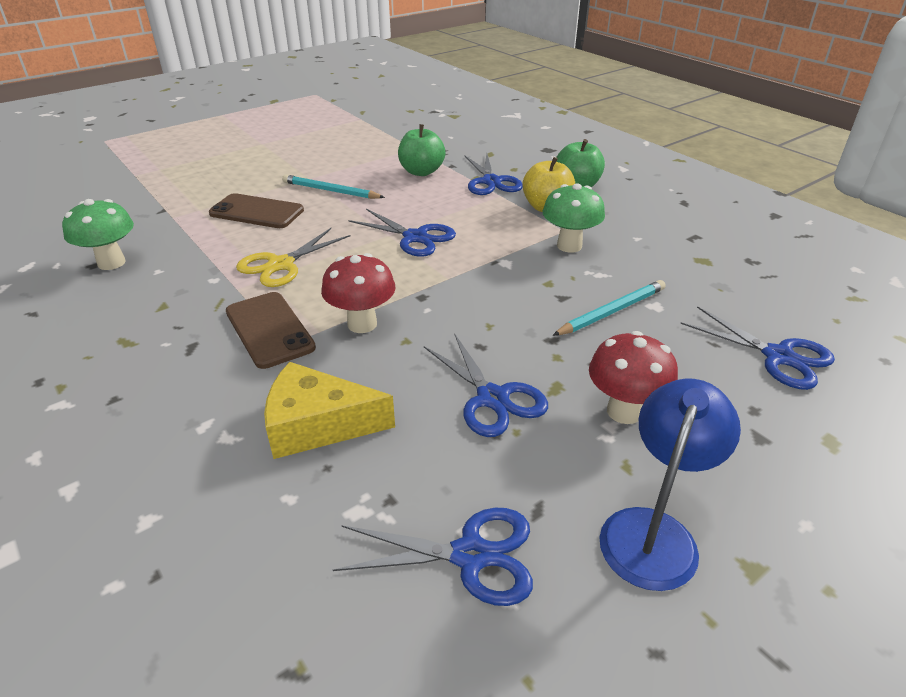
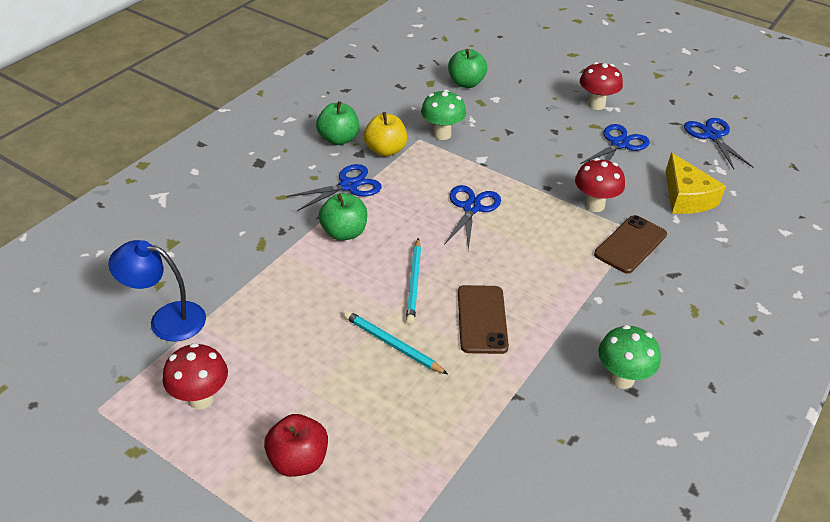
camera: 110 degrees left, 5 degrees up
(212, 135) = (298, 460): none -> red apple
(281, 265) = (555, 268): yellow scissors -> none
(293, 115) = (201, 398): none -> red mushroom
(612, 311) = (512, 112): turquoise pencil -> turquoise pencil (392, 344)
(654, 531) = (660, 95): blue lamp -> blue lamp (166, 319)
(702, 288) = (466, 83): none -> green apple
(778, 356) = (518, 63): blue scissors -> none

